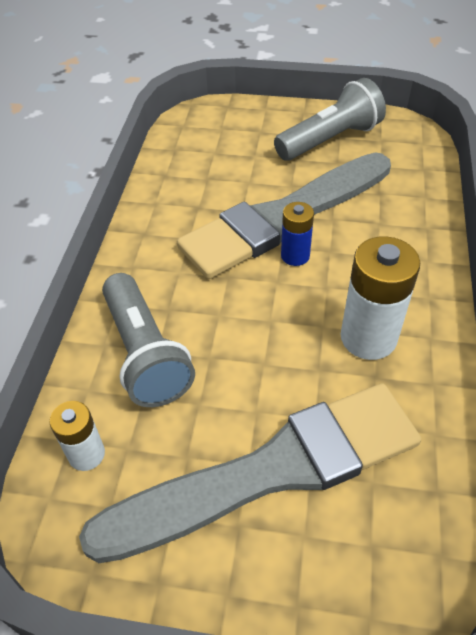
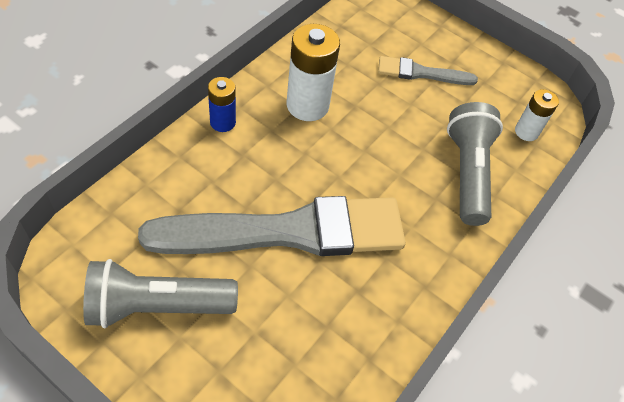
camera: 160 degrees left, 5 degrees up
(271, 471) = (421, 73): grey brush -> grey brush, size x0.47
(295, 256) = (308, 189): blue battery -> blue battery (222, 122)

